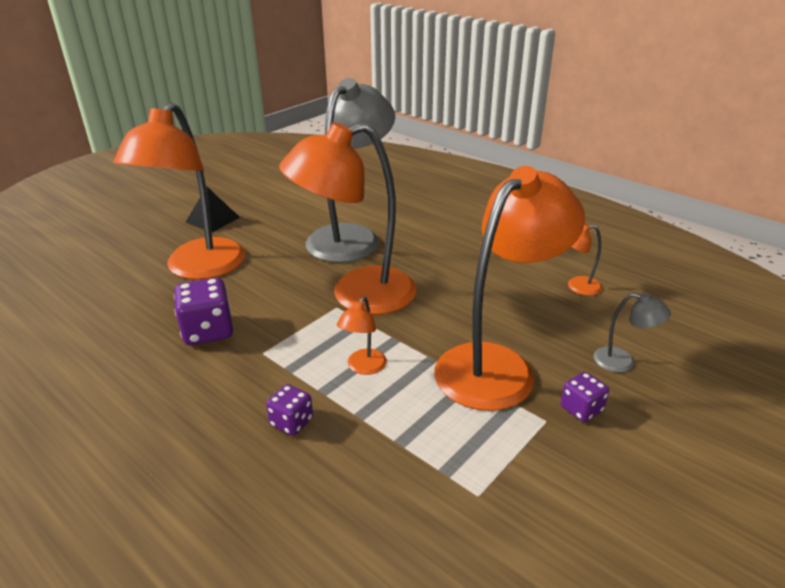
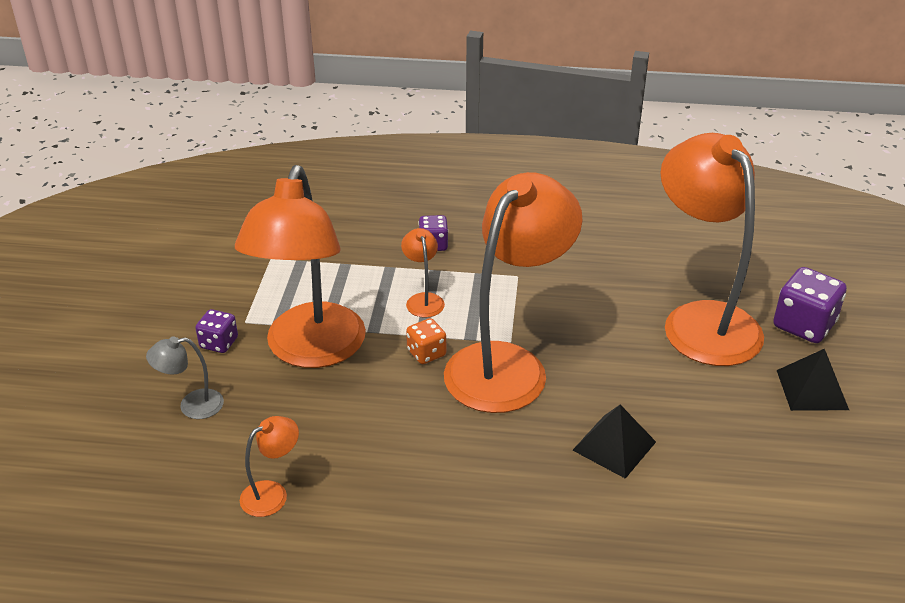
camera: 145 degrees right, 5 degrees up
(208, 331) = (587, 272): purple dice -> purple dice (803, 325)
(351, 237) = (614, 446): grey lamp -> black pyramid
(405, 325) = (426, 353): none -> orange dice

